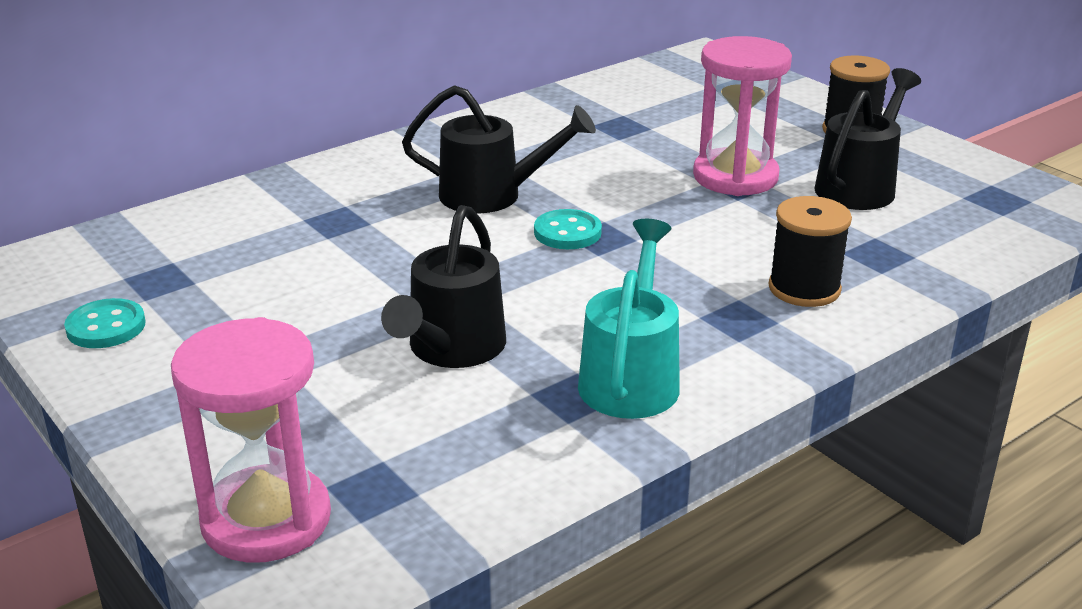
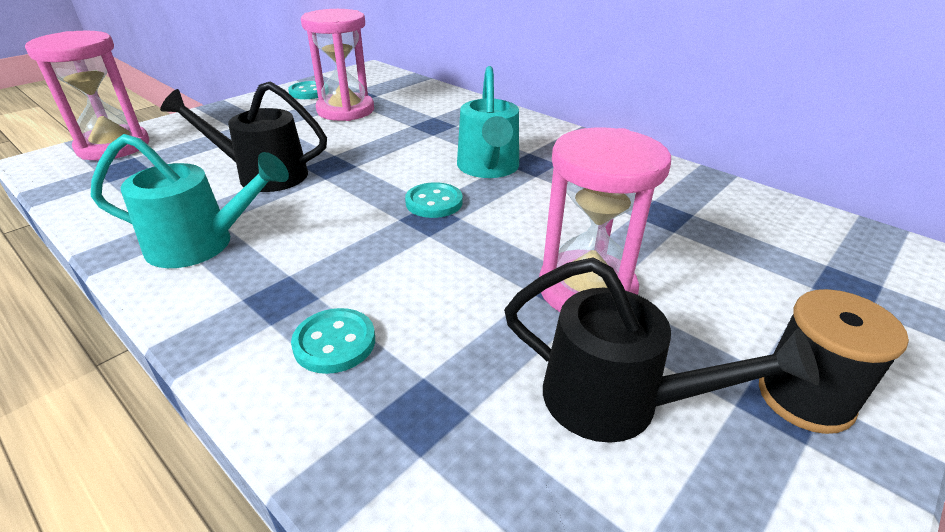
camera: 80 degrees right, 5 degrees up
(230, 289) = (345, 110): none -> pink hourglass
(493, 195) = (488, 168): black watering can -> turquoise watering can
(804, 288) = (334, 343): black spool -> turquoise button

